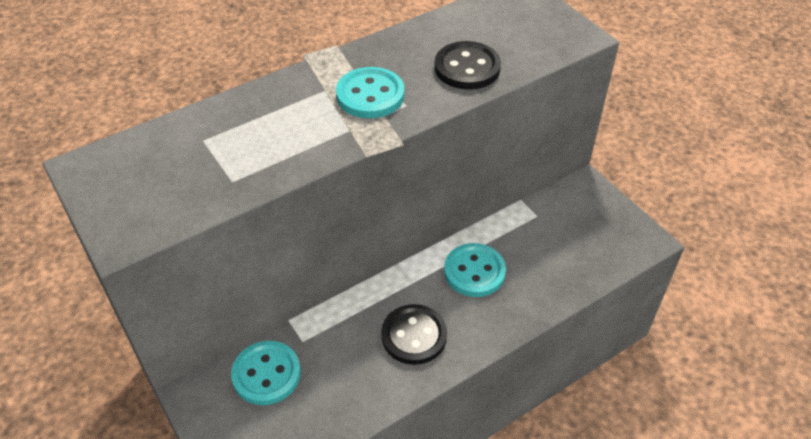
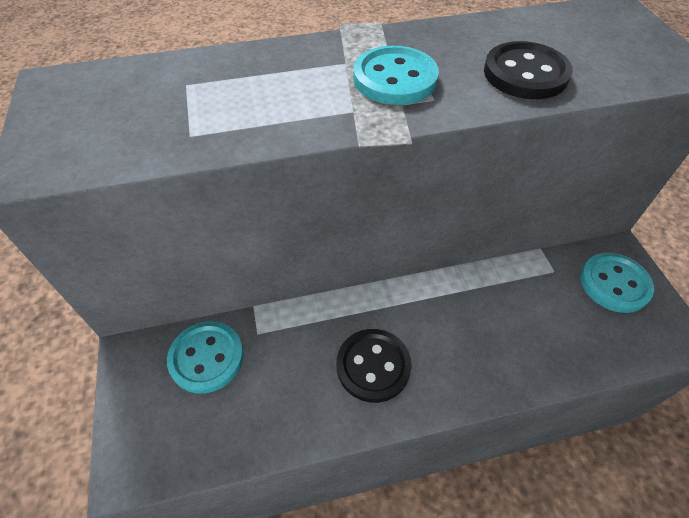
camera: 20 degrees right, 5 degrees up
(474, 271) = (464, 313): turquoise button -> turquoise button (614, 284)

